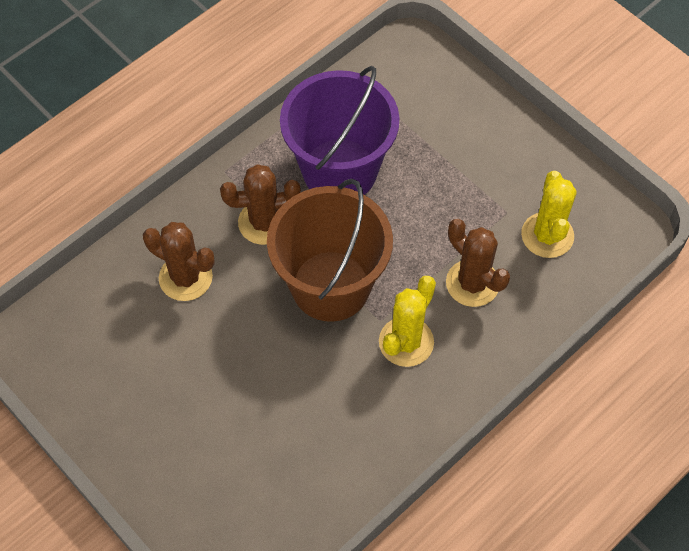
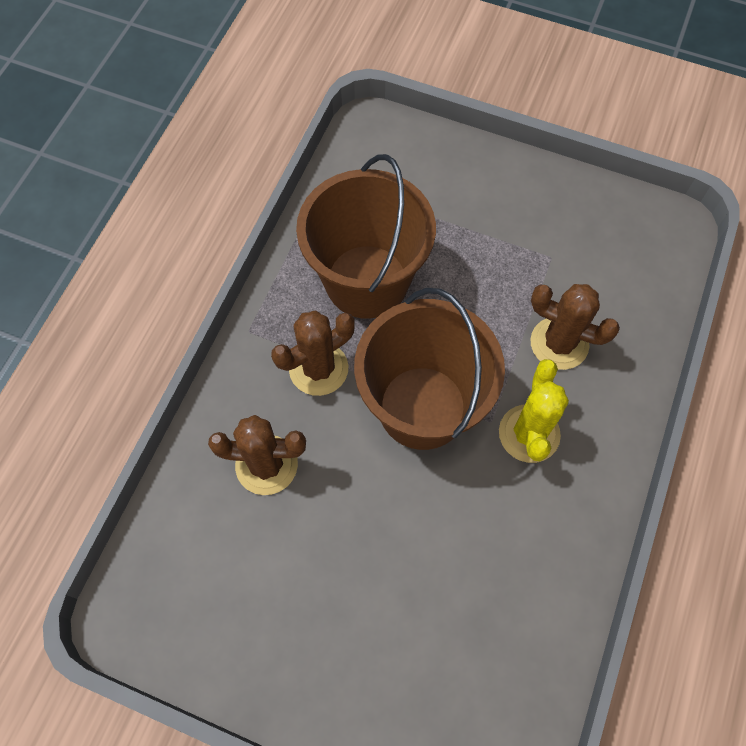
camera: 25 degrees left, 5 degrees up
(339, 170) = (366, 281): purple bucket -> brown bucket
(547, 235) = (601, 264): yellow cactus -> none

